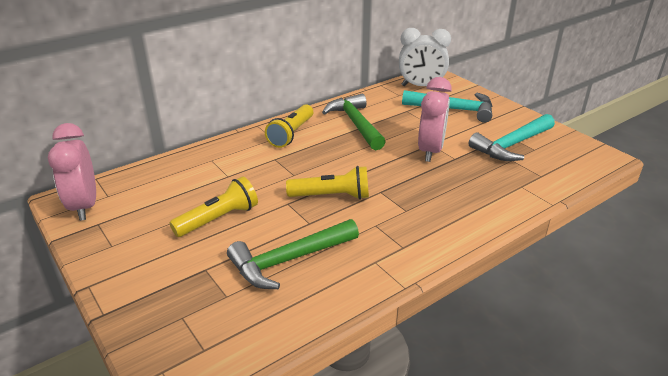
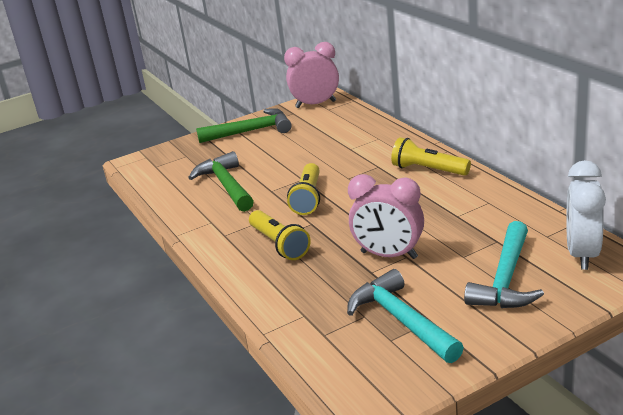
camera: 100 degrees right, 5 degrees down
(218, 219) = (286, 153): yellow flashlight -> yellow flashlight (279, 244)
(356, 124) = (455, 206): green hammer -> green hammer (251, 131)

